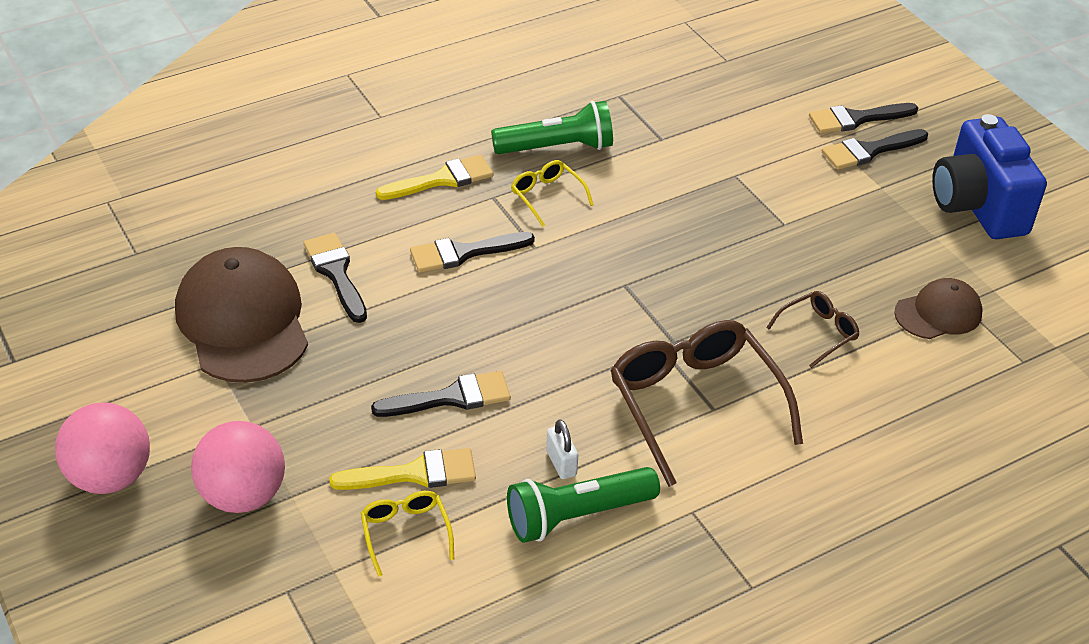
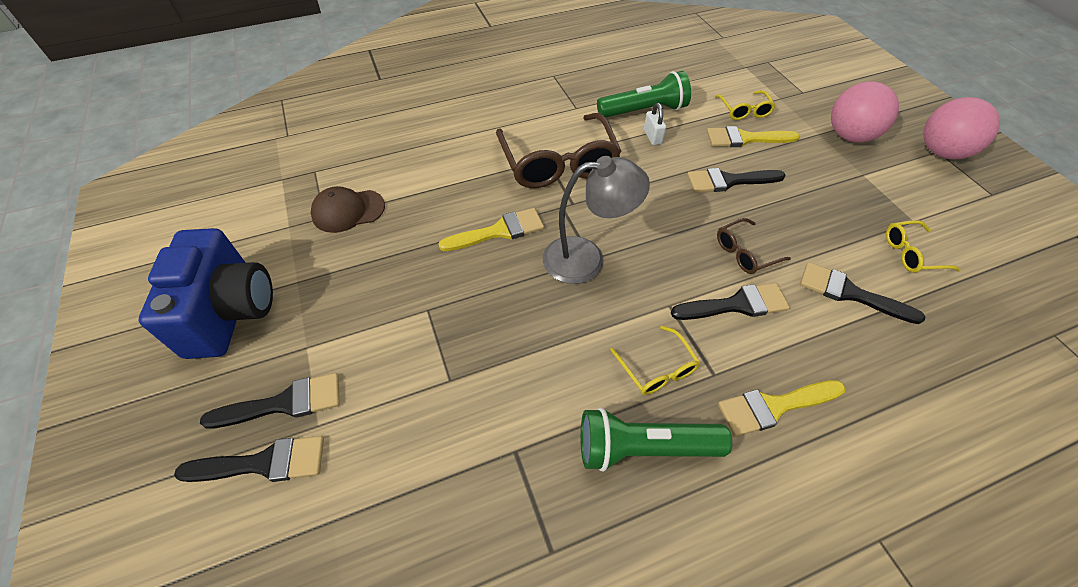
camera: 170 degrees left, 10 degrees up
(243, 321) = (911, 253): brown cap -> yellow glasses
(336, 273) = (849, 293): black brush -> black brush turned 135 degrees clockwise
(631, 284) = (586, 259): none -> grey lamp
(742, 305) = (499, 231): none -> yellow brush
(818, 332) = (450, 204): brown glasses -> brown glasses (745, 253)

